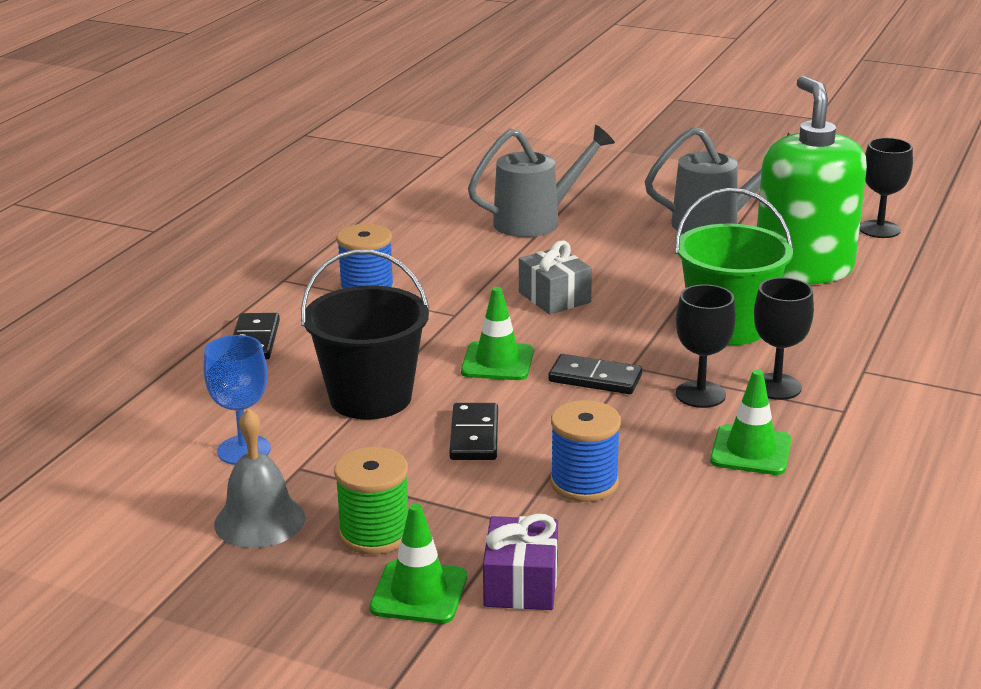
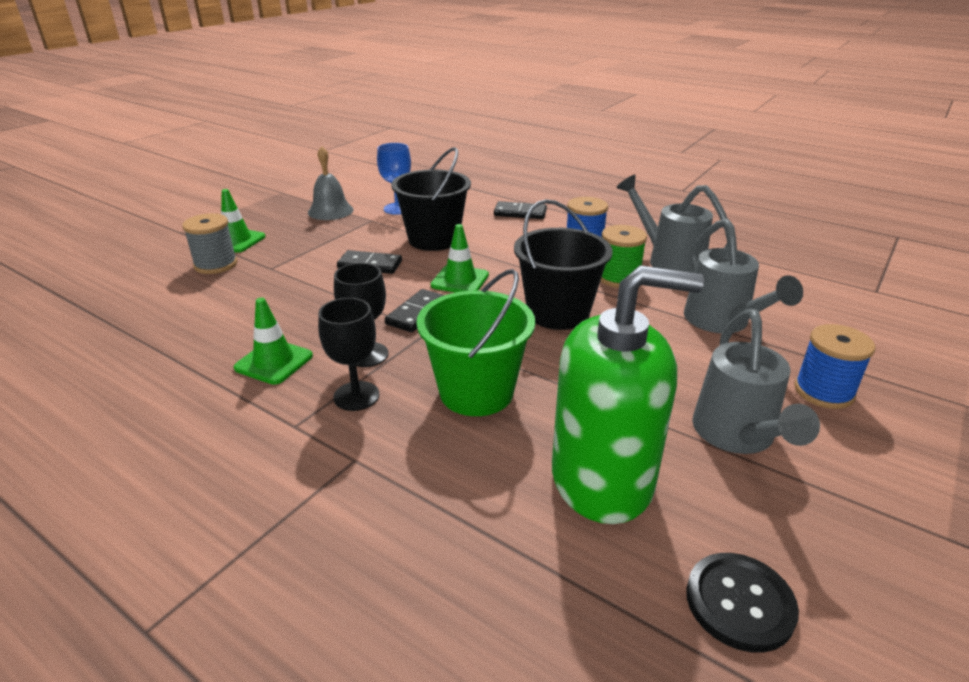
camera: 100 degrees right, 5 degrees up
(375, 533) = (295, 234): green spool -> green spool (618, 278)
(399, 242) = (668, 260): none -> grey watering can
(521, 584) = (216, 265): purple gift -> grey spool
(554, 297) = (558, 313): grey gift -> black bucket
(584, 483) = (290, 293): blue spool -> blue spool (823, 391)
(879, 229) = (739, 603): black goblet -> black button

